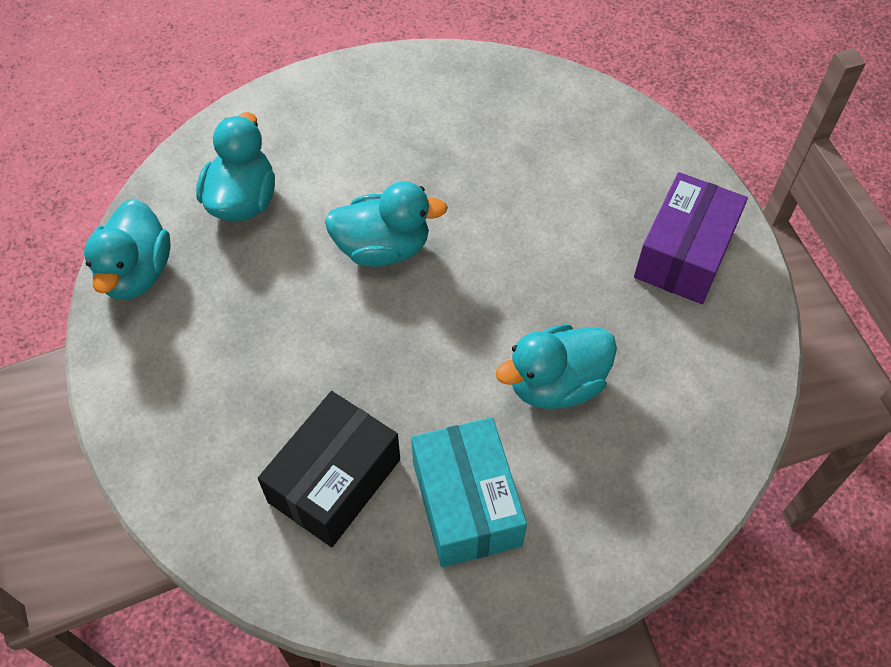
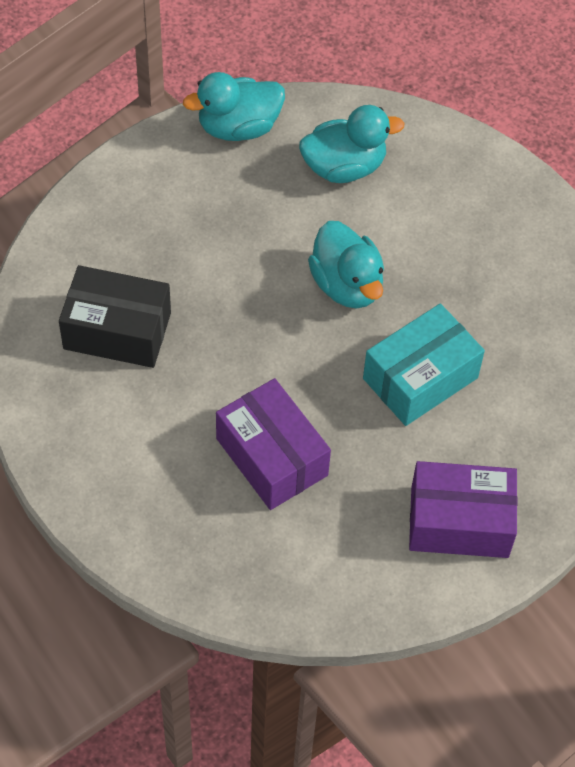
camera: 65 degrees right, 0 degrees up
(466, 503) = (135, 426): turquoise box -> turquoise box (420, 378)
(556, 384) = (272, 457): turquoise duck -> purple box

